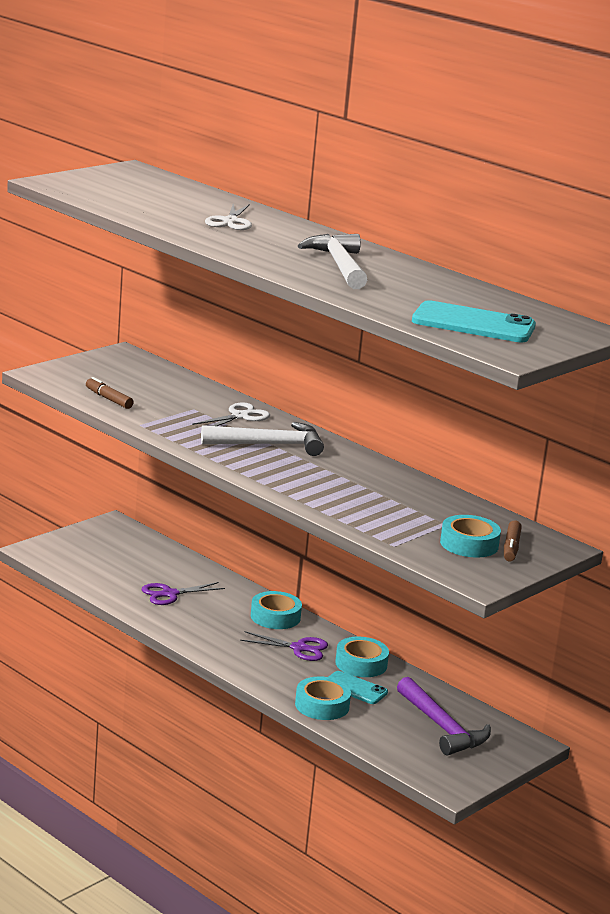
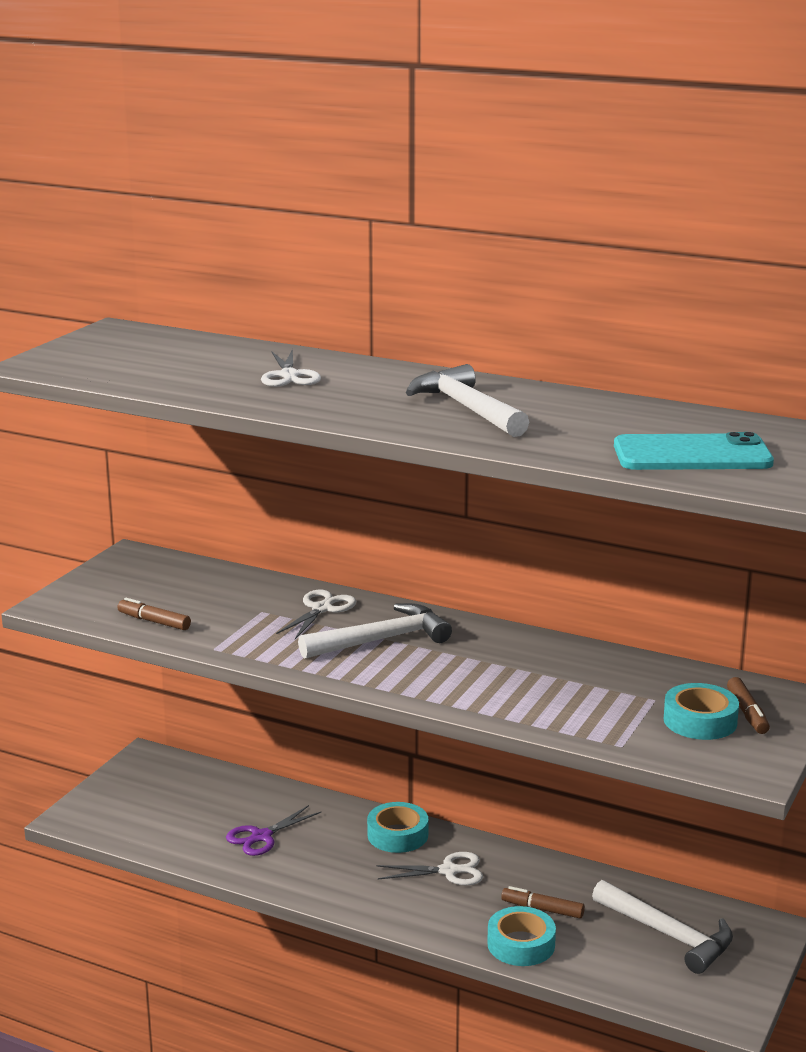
camera: 15 degrees left, 0 degrees up
(299, 648) = (449, 871): purple scissors -> white scissors
(355, 688) = (542, 909): turquoise phone -> brown marker
(361, 664) = (528, 872): turquoise tape -> none
(442, 727) = (669, 935): purple hammer -> white hammer

